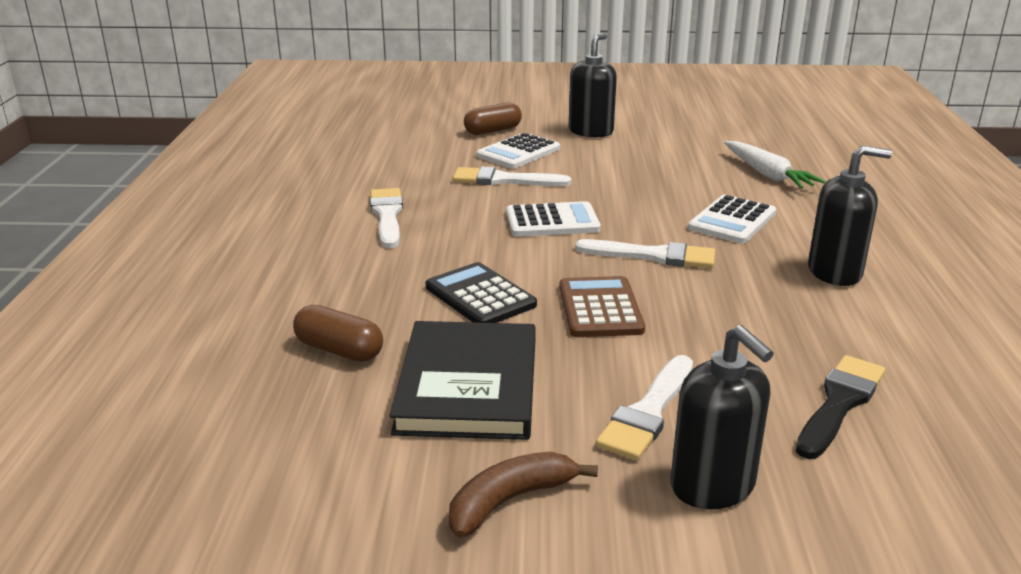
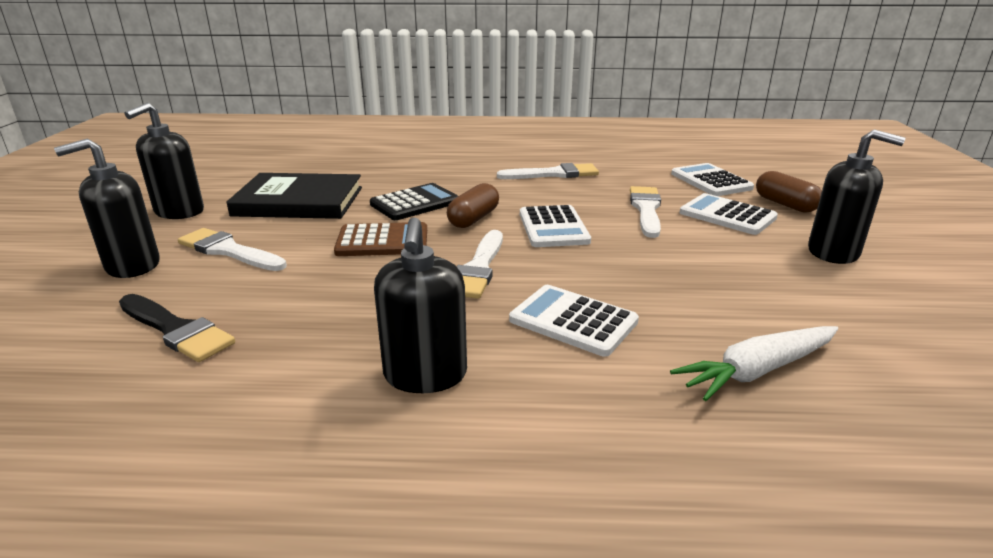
camera: 90 degrees right, 0 degrees up
(339, 350) = (358, 172): brown capsule -> brown capsule (474, 219)
(427, 148) = (710, 181): none -> white calculator
(510, 501) = (179, 212): brown banana -> black soap dispenser

